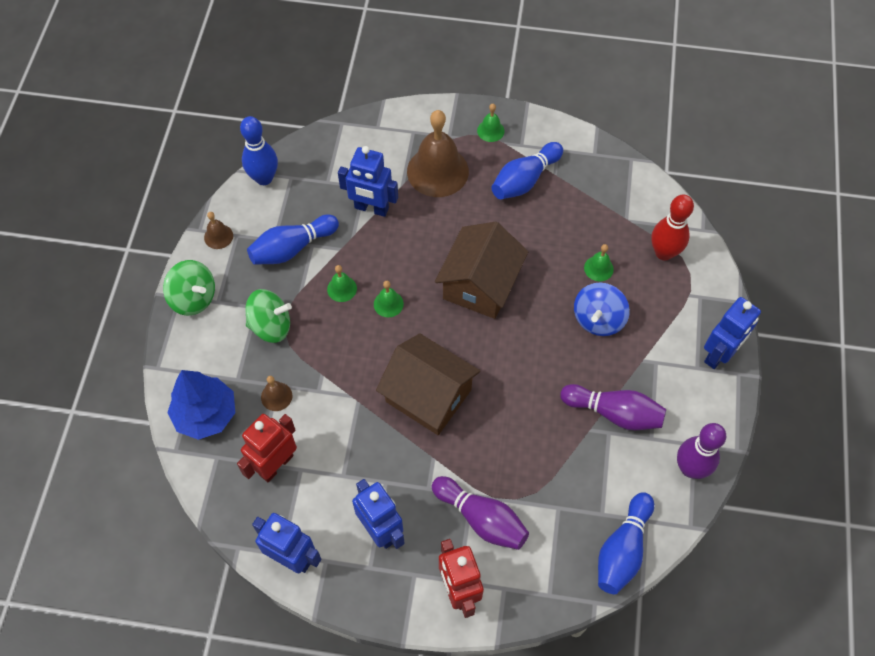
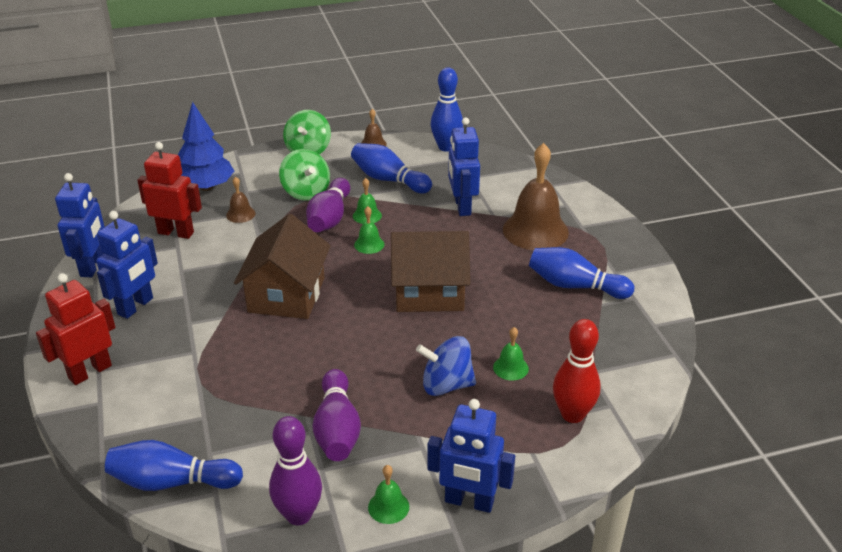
camera: 65 degrees right, 25 degrees down
(481, 518) = (170, 365): purple bowling pin -> purple bowling pin (329, 218)
(490, 130) = (612, 248): green bell -> green bell (388, 507)

